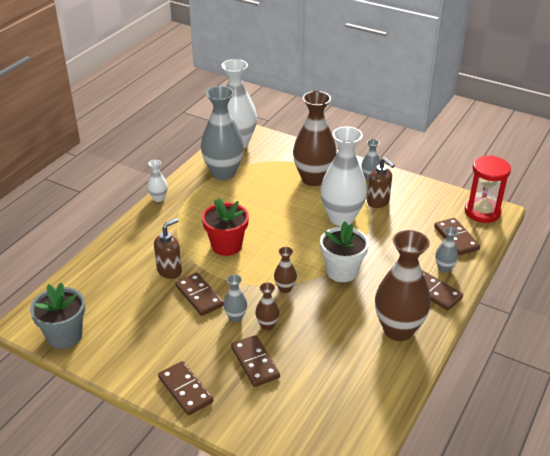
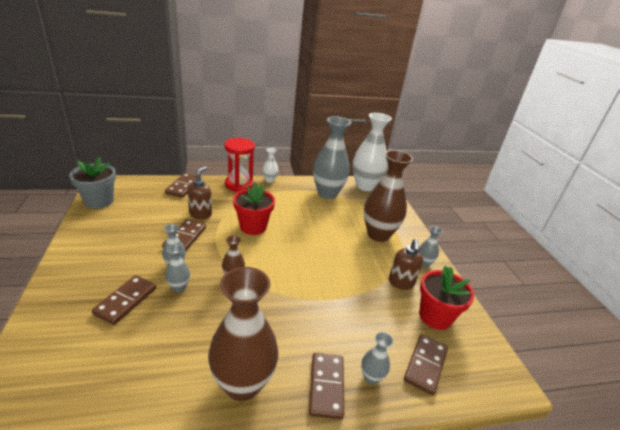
camera: 45 degrees right, 5 degrees down
(170, 271) = (200, 214): brown soap dispenser -> brown soap dispenser turned 75 degrees counterclockwise
(185, 389) = (70, 276): brown domino -> brown domino (183, 187)
(267, 325) = (179, 287): brown vase -> grey vase
(341, 218) = (353, 270): white vase -> none
(342, 271) = (287, 302): white flower pot -> none
(423, 207) = (435, 316): none -> red flower pot
(482, 212) = (490, 368): red hourglass -> red hourglass (239, 185)

